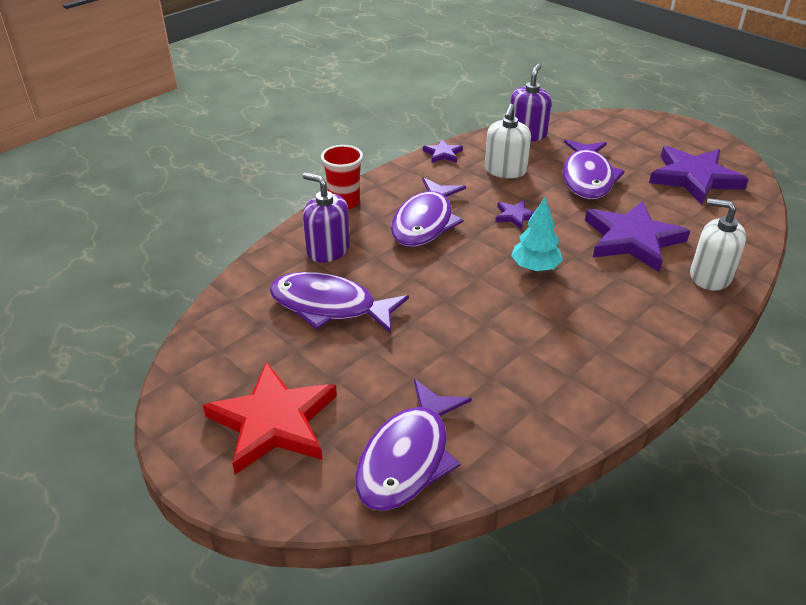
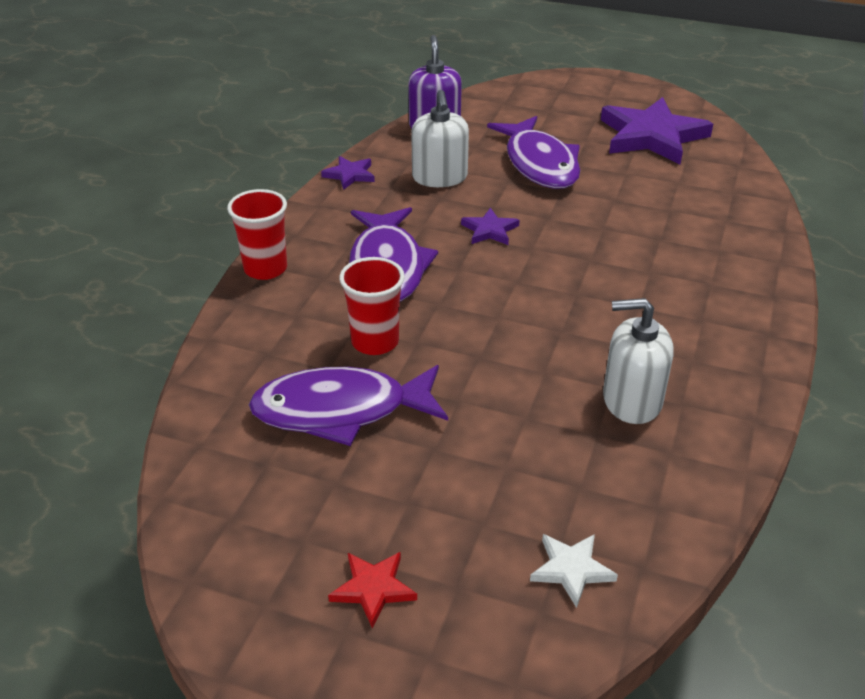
camera: 25 degrees left, 0 degrees up
(273, 422) = (373, 589): red star -> red star, size x0.46
(328, 250) = (287, 337): purple soap dispenser -> none
(382, 269) = (375, 342): none -> red cup
(408, 458) = (571, 569): purple fish -> white star
(535, 267) = (555, 286): turquoise tree -> none
(632, 239) = (636, 223): purple star -> none
(710, 276) = (743, 243): white soap dispenser -> white soap dispenser (631, 400)

